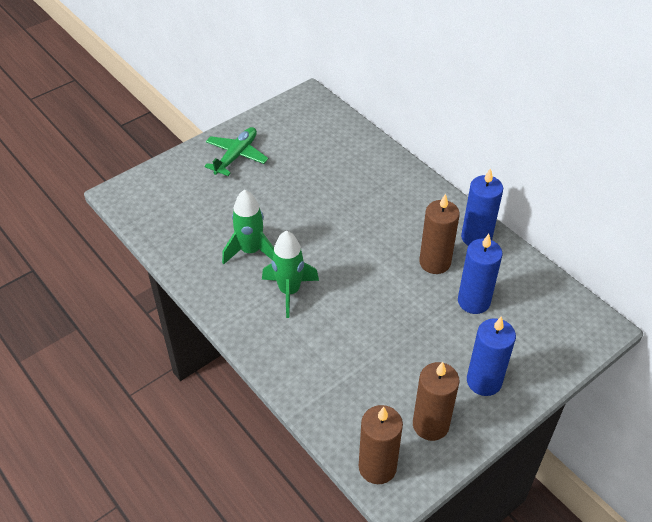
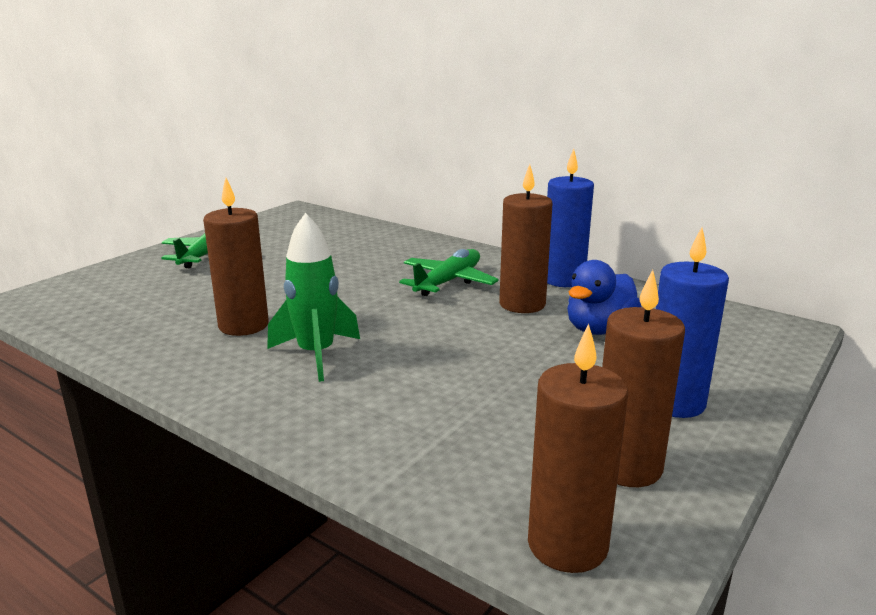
camera: 15 degrees left, 25 degrees down
(250, 251) = (243, 325): green rocket -> brown candle
(394, 224) = (448, 282): none -> green plane
(473, 301) = (599, 329): blue candle -> blue duck

